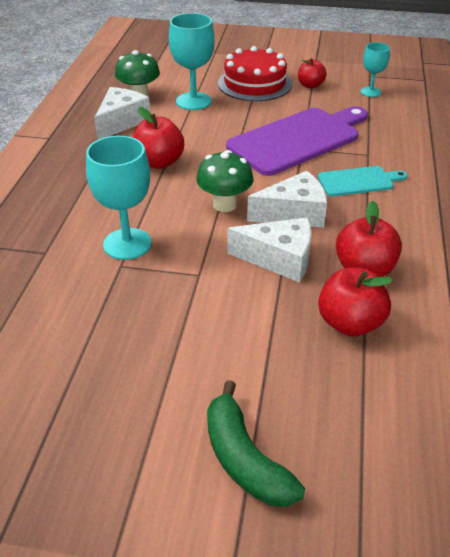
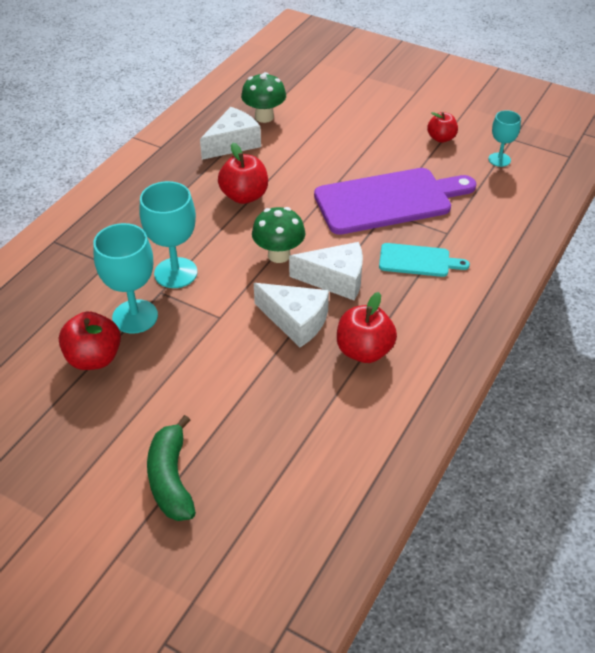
camera: 20 degrees right, 5 degrees up
(193, 101) = (313, 133): turquoise goblet -> turquoise goblet (135, 316)
(254, 83) = (385, 124): red cake -> none
(350, 323) = (320, 396): red apple -> red apple (94, 358)

